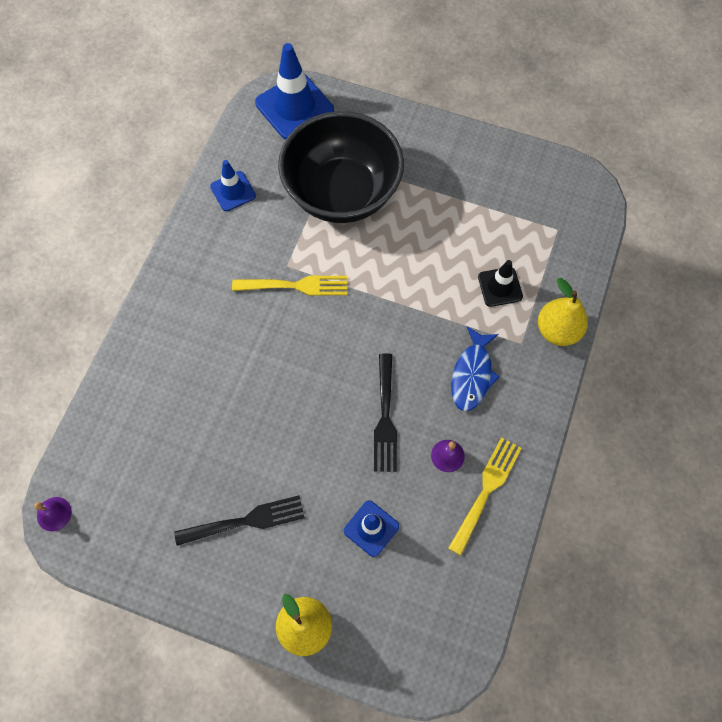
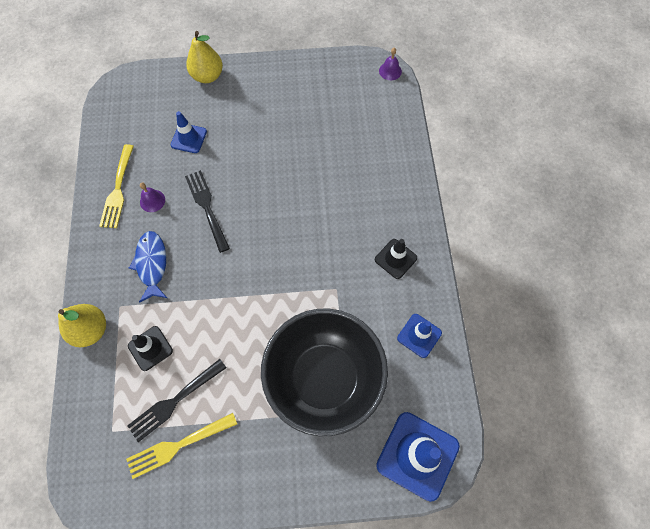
camera: 155 degrees right, 0 degrees up
(209, 269) = (395, 259): none -> black traffic cone
(246, 521) = (271, 111): black fork -> black fork (174, 401)
(296, 286) = (320, 275): yellow fork -> yellow fork (178, 445)

